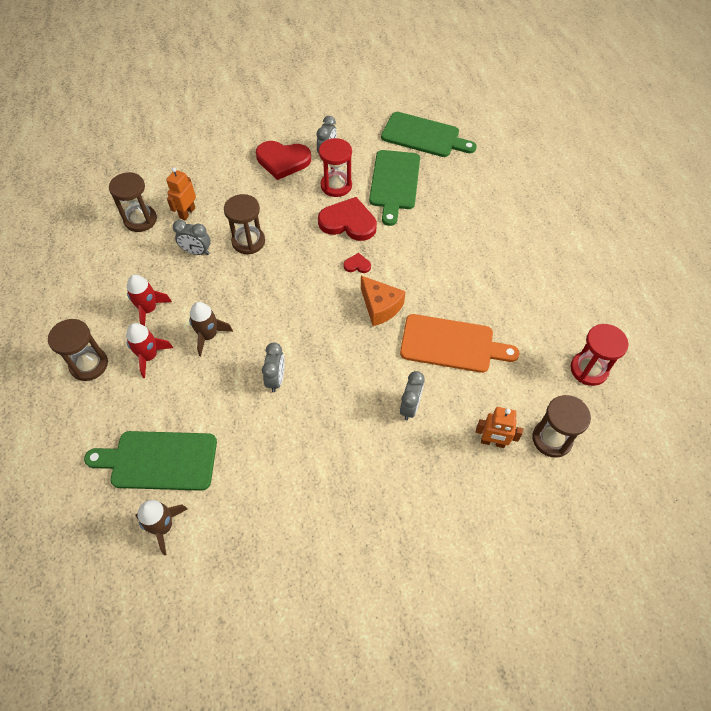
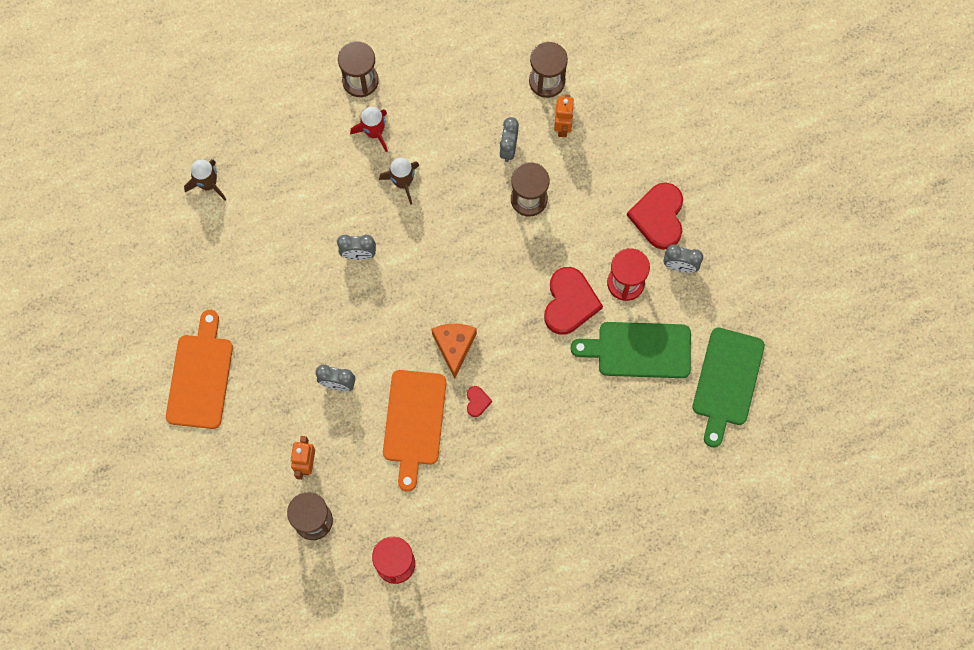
camera: 85 degrees right, 15 degrees up
(149, 309) = (429, 119): red rocket -> none
(159, 460) = (267, 167): green cutting board -> none
(187, 213) = (563, 127): orange robot -> orange robot turned 75 degrees clockwise
(357, 265) = (508, 318): red heart -> red heart (477, 402)
(380, 307) = (454, 347): orange cheese -> orange cheese turned 135 degrees clockwise
(393, 547) = (200, 376): none -> orange cutting board

